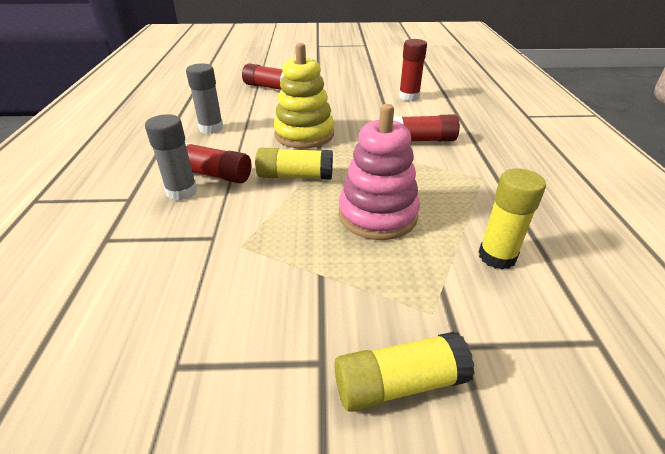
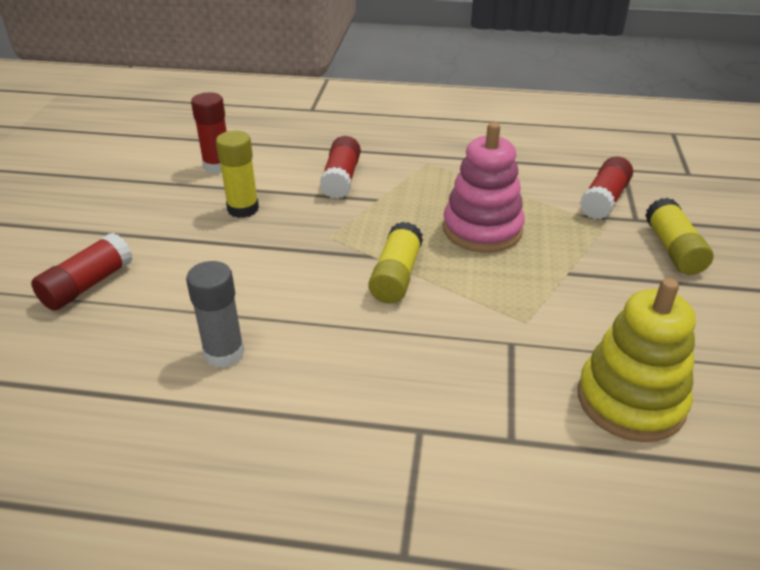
camera: 80 degrees left, 0 degrees up
(182, 192) = (412, 375): grey glue stick -> none
(215, 175) = (375, 344): red glue stick -> red glue stick (604, 200)
(304, 134) = (289, 261): yellow stacking toy -> yellow stacking toy (630, 401)
(497, 256) = (543, 183): yellow glue stick -> yellow glue stick (243, 209)

